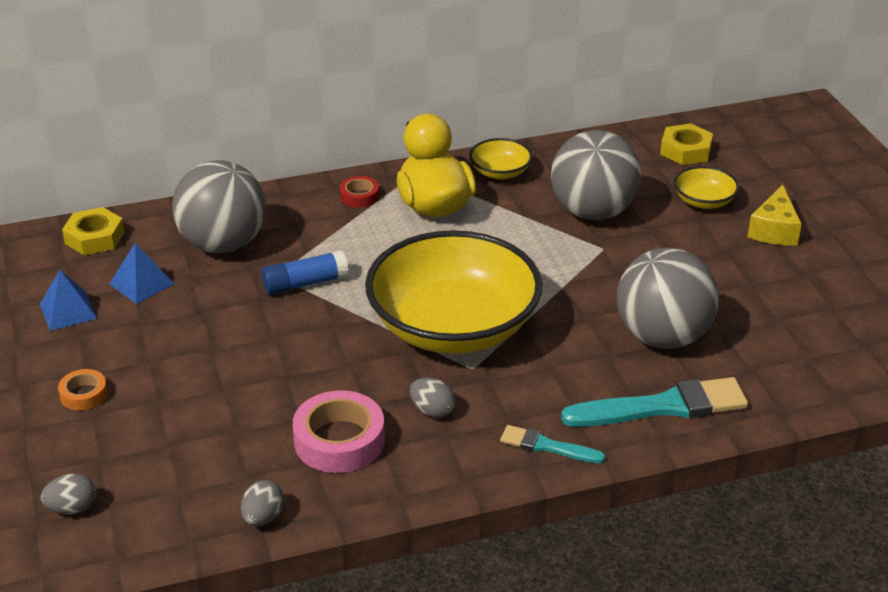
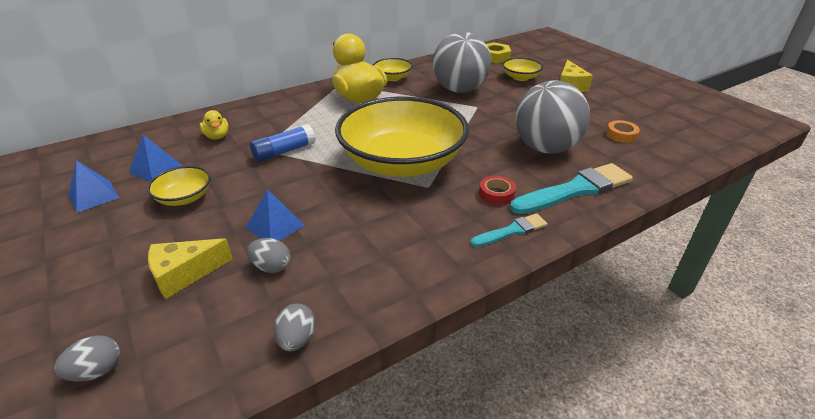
camera: 15 degrees left, 0 degrees up
(84, 394) = (108, 258): orange tape -> orange tape (621, 135)
(94, 238) = (115, 145): yellow nut -> none
(161, 428) = (184, 274): none -> yellow cheese
(171, 332) = (184, 198): none -> yellow bowl
(223, 244) = (217, 136): grey ball -> yellow duck
(269, 388) = (275, 226): none -> blue pyramid
(339, 440) = (346, 256): pink tape -> none
(359, 196) = (307, 99): red tape -> red tape (496, 194)
(432, 411) = (412, 220): grey egg -> grey egg (271, 267)
(547, 446) = (511, 231): turquoise brush -> turquoise brush turned 150 degrees clockwise

